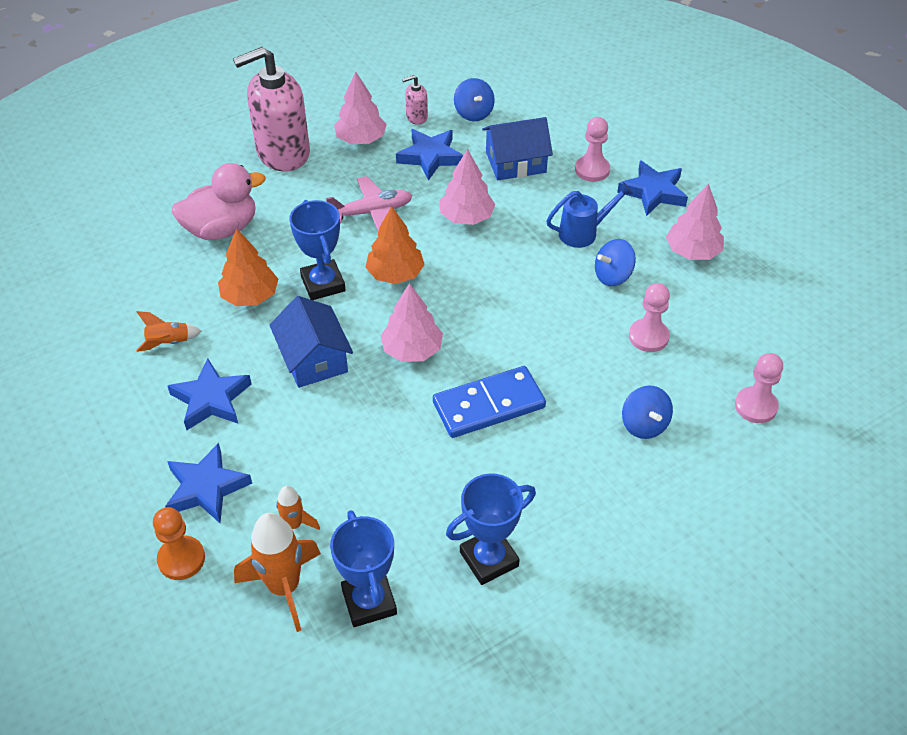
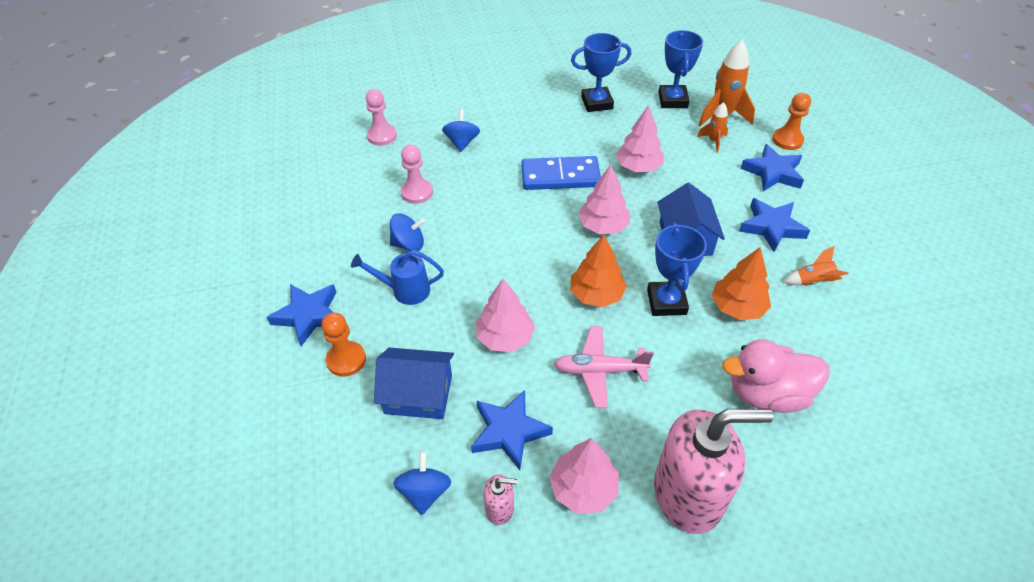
camera: 160 degrees left, 0 degrees up
(592, 170) = (346, 360): pink pawn -> orange pawn
(692, 252) = (327, 248): pink tree -> pink tree (638, 167)

